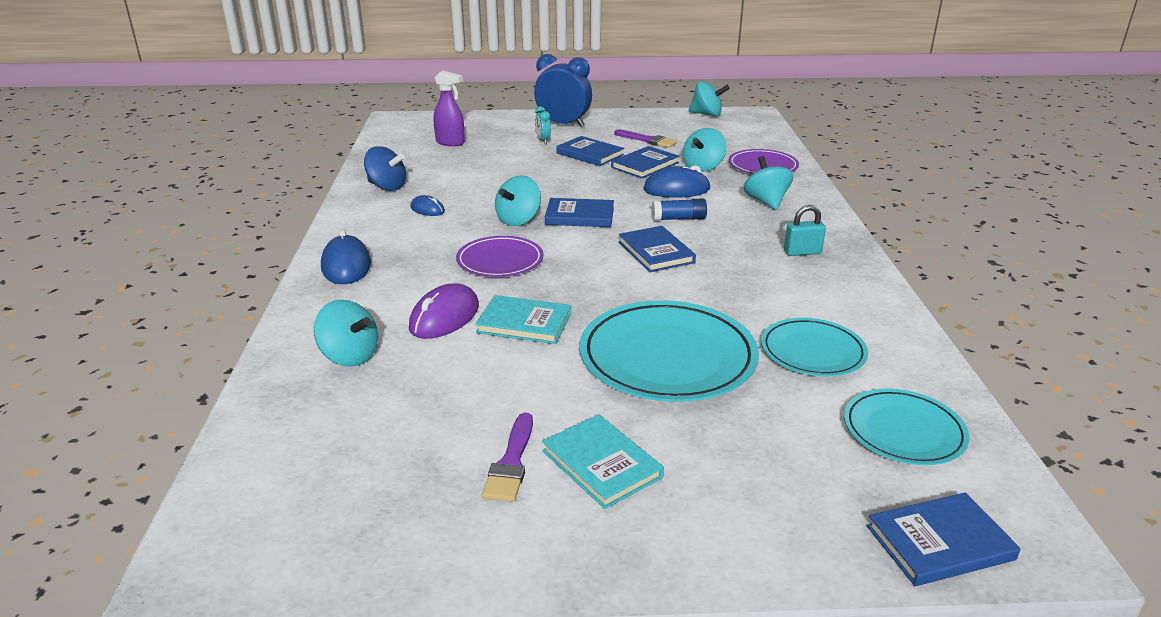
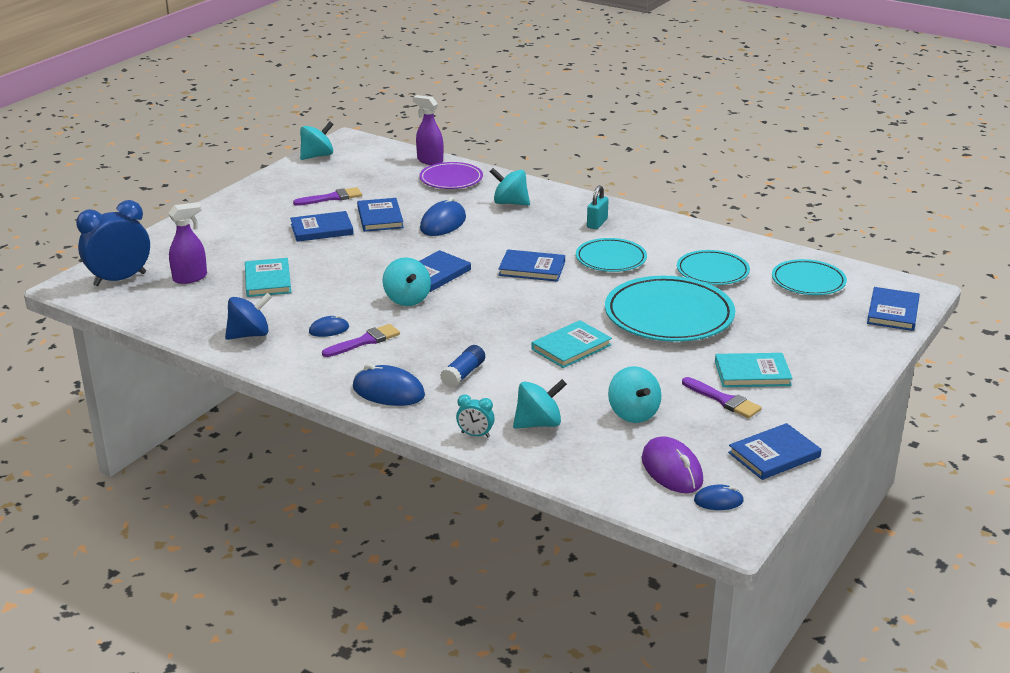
camera: 55 degrees left, 0 degrees up
(258, 541) = (718, 501): none -> blue mouse
(407, 554) = (774, 455): none -> blue book
(424, 228) = (364, 341): none -> purple brush
(444, 317) = (526, 373): purple mouse -> purple mouse (671, 470)
(480, 165) = (268, 280): none -> turquoise book
(500, 261) = (467, 328): purple plate -> none
(543, 141) = (259, 238): turquoise clock -> turquoise clock (475, 435)
(563, 124) = (235, 217): blue clock -> blue clock (120, 279)
(678, 219) = (492, 241): blue glue stick -> blue glue stick (463, 374)
(703, 167) = (419, 199): turquoise spinning top -> turquoise spinning top (633, 413)
(740, 283) = (611, 259): none -> turquoise plate
(779, 149) = (429, 161): none -> purple spray bottle

